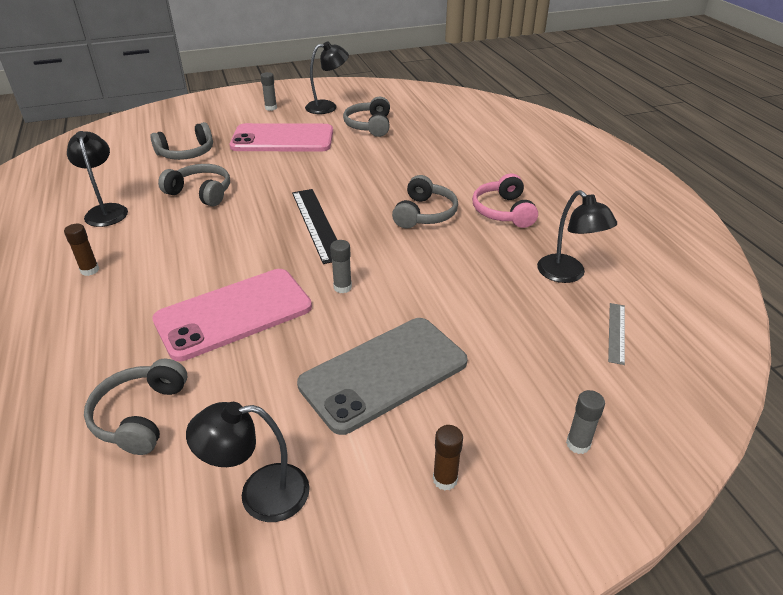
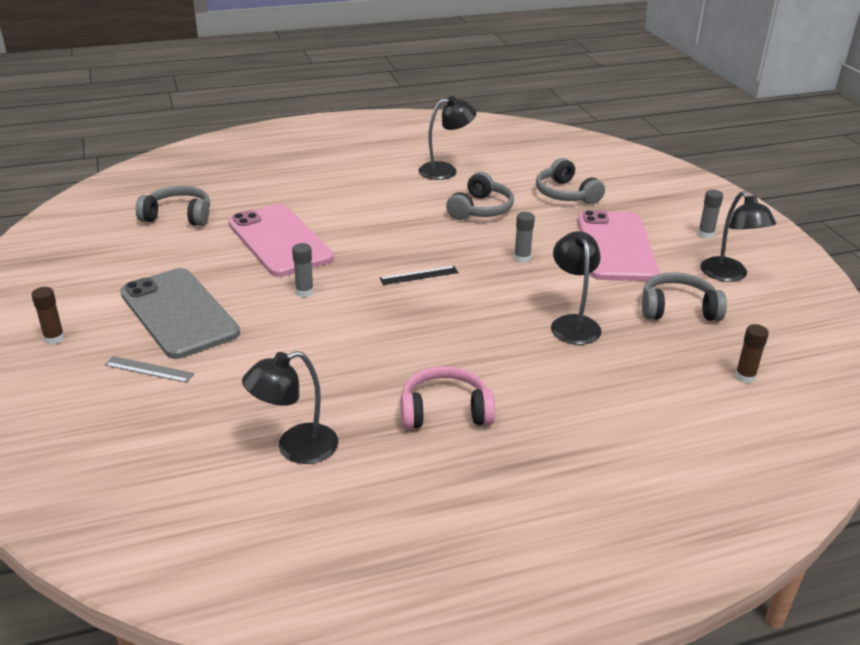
camera: 90 degrees right, 5 degrees down
(90, 270) = (353, 176): brown glue stick -> brown glue stick (745, 377)
(260, 494) = (86, 264): black lamp -> black lamp (573, 323)
(317, 224) = (419, 275): black ruler -> black ruler, size x0.54
(425, 214) = (439, 346): grey headphones -> none
(578, 444) = (49, 412): grey glue stick -> grey glue stick (522, 258)
(616, 332) = (180, 469): grey ruler -> grey ruler (149, 369)

